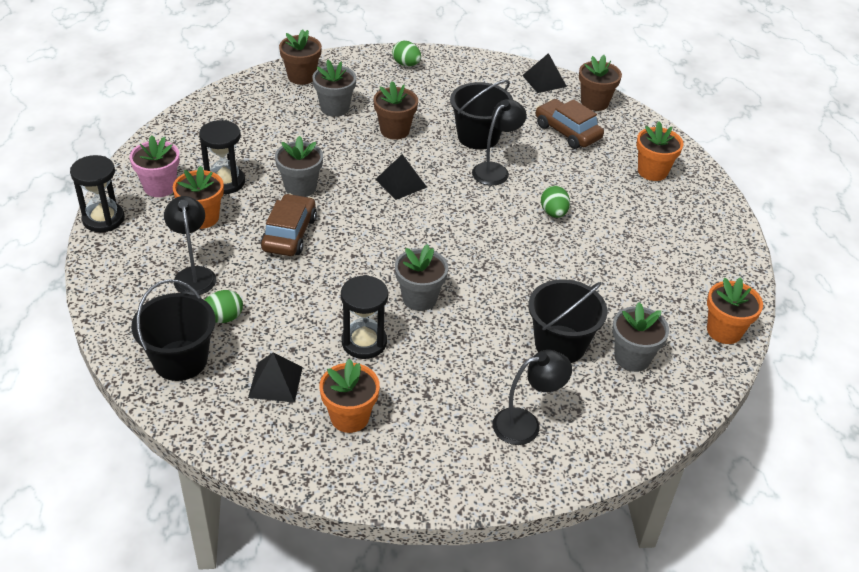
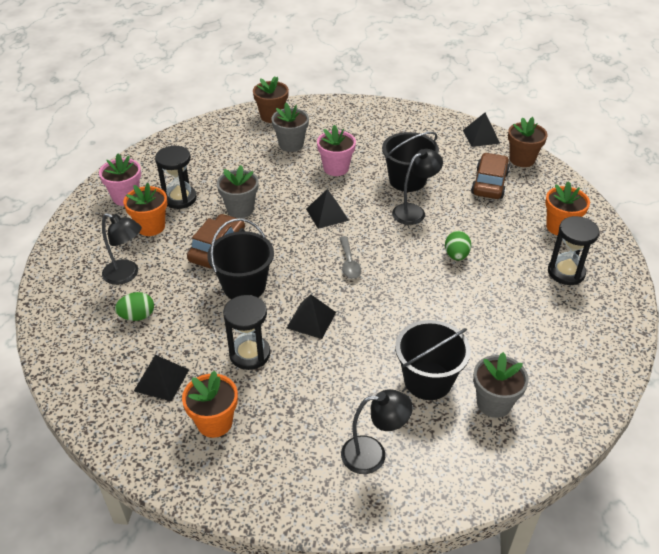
camera: 15 degrees right, 0 degrees up
(103, 219) = (72, 219): black hourglass -> black hourglass (566, 272)
(180, 360) = (89, 349): black bucket -> black bucket (244, 286)
(194, 274) = (127, 275): black lamp -> black lamp turned 120 degrees clockwise
(394, 130) = (336, 168): brown flower pot -> pink flower pot
(406, 64) = (363, 113): green egg -> none
(419, 298) = (311, 320): grey flower pot -> black pyramid
(441, 233) = (349, 263): none -> grey spoon
(567, 132) = (489, 183): brown car -> brown car turned 45 degrees clockwise
(724, 331) = (592, 389): orange flower pot -> none

